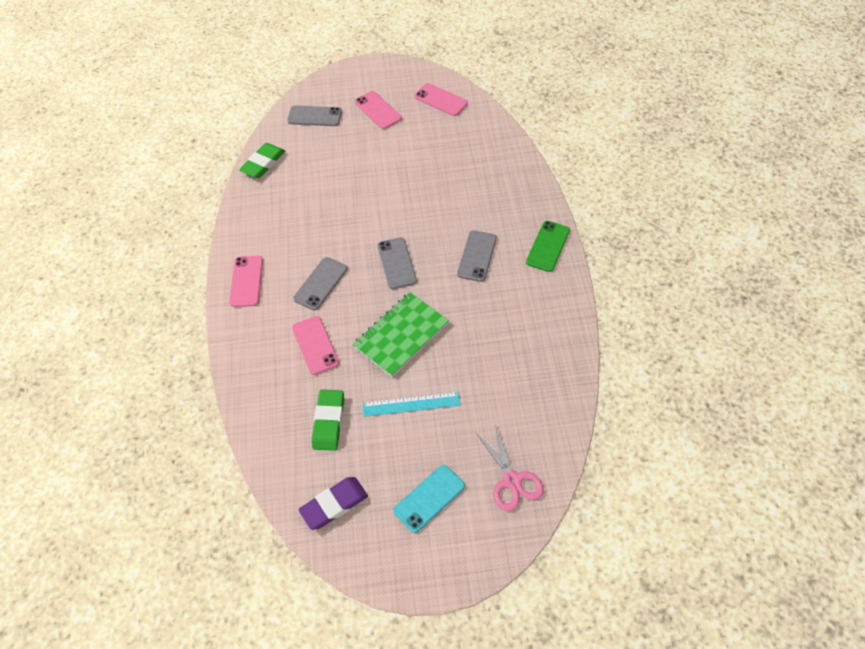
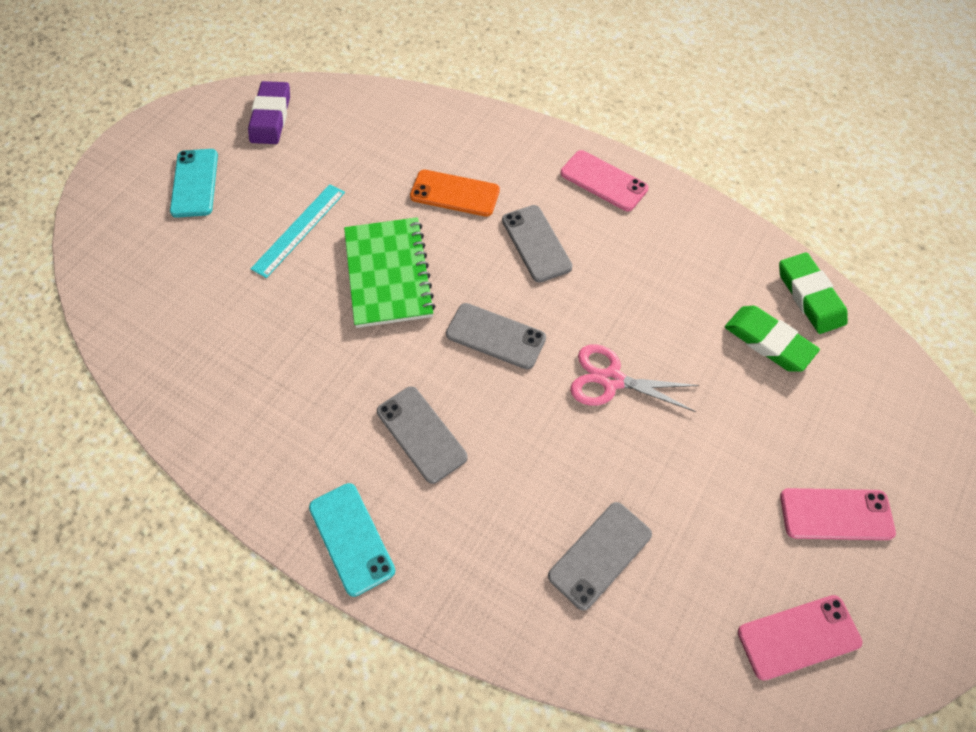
camera: 125 degrees right, 5 degrees up
(314, 116) = (879, 415): grey phone -> grey phone (600, 555)
(315, 345) = (455, 193): pink phone -> orange phone
(329, 422) = (354, 156): green eraser -> green eraser (768, 341)
(512, 480) = (131, 256): pink scissors -> pink scissors (611, 380)
(548, 246) = (351, 538): green phone -> turquoise phone

